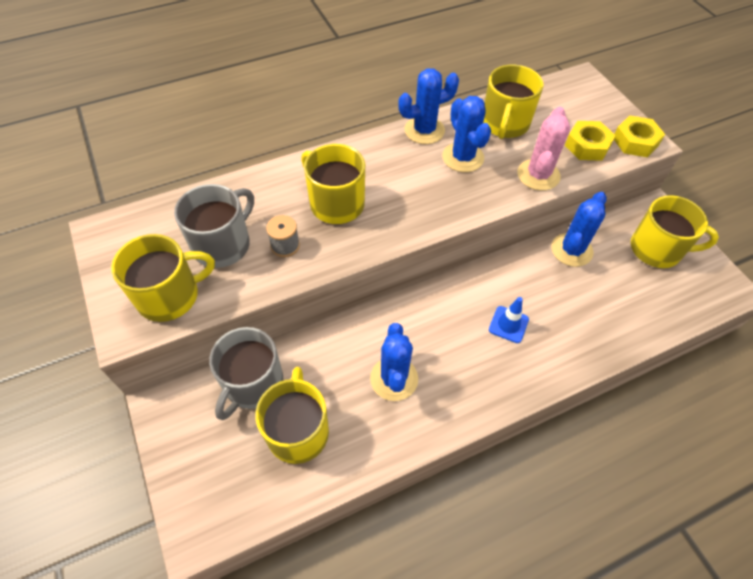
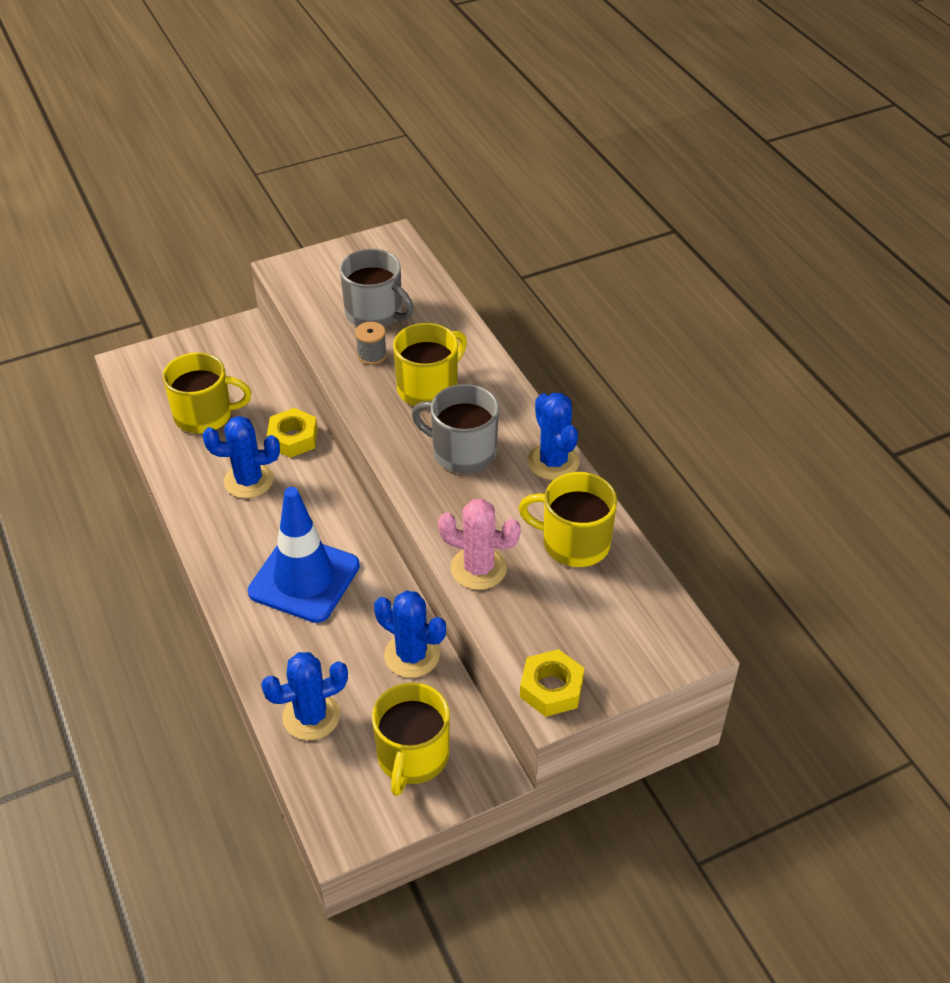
camera: 90 degrees right, 10 degrees down
(170, 295) = (317, 289): yellow mug -> none
(253, 384) = (256, 382): grey mug -> grey mug (462, 452)
(463, 157) = (506, 496): blue cactus -> blue cactus (311, 716)
(508, 324) = (304, 579): blue traffic cone -> blue traffic cone, size x2.25
(587, 146) = (538, 629): yellow nut -> yellow nut (293, 438)

